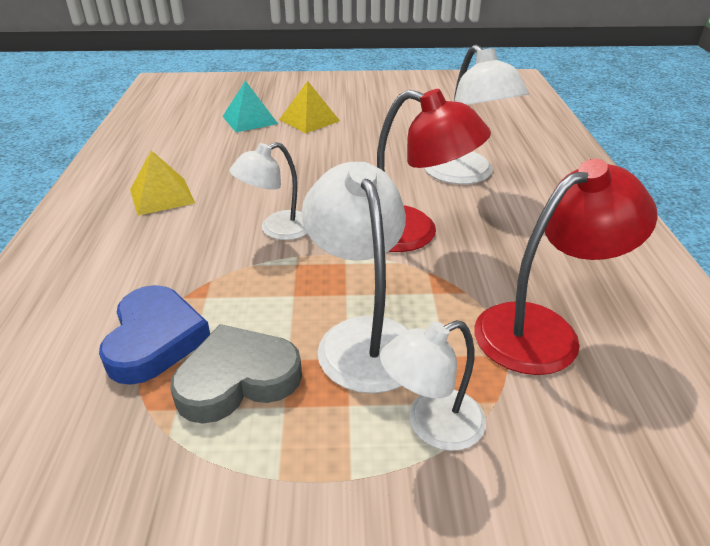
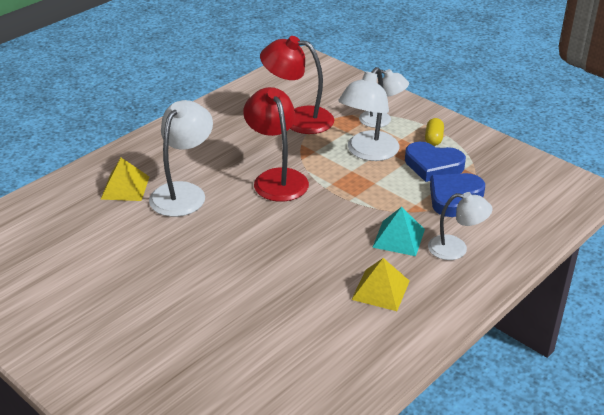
camera: 135 degrees left, 0 degrees up
(237, 379) = (433, 165): grey heart -> blue heart
(250, 120) = (225, 346): turquoise pyramid -> turquoise pyramid (398, 238)
(277, 229) = (340, 221): white lamp -> white lamp (456, 249)
(292, 446) = (433, 139): none -> yellow capsule
(309, 120) = (182, 311): yellow pyramid -> yellow pyramid (125, 187)

